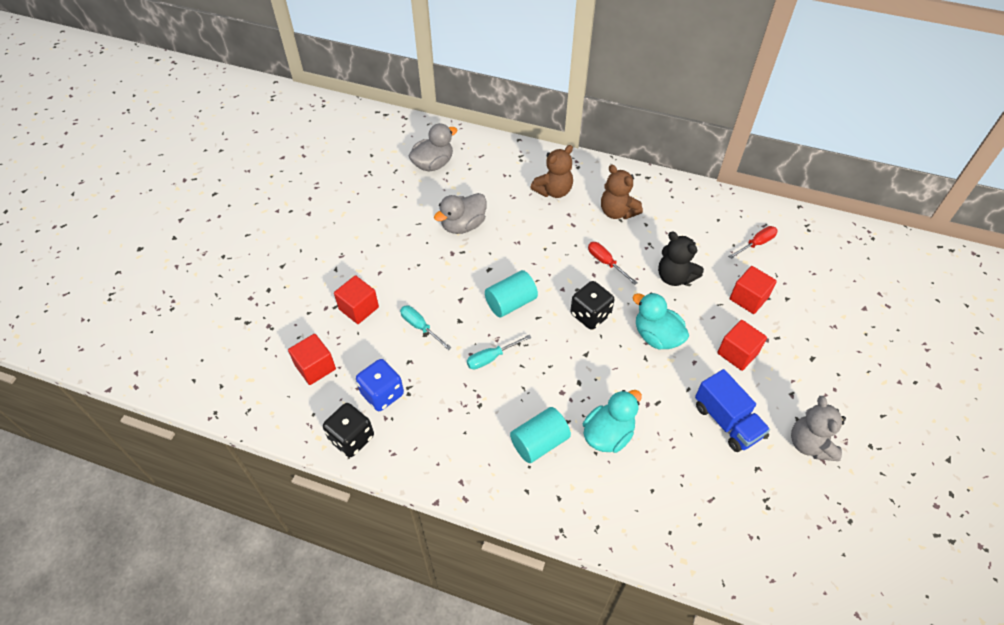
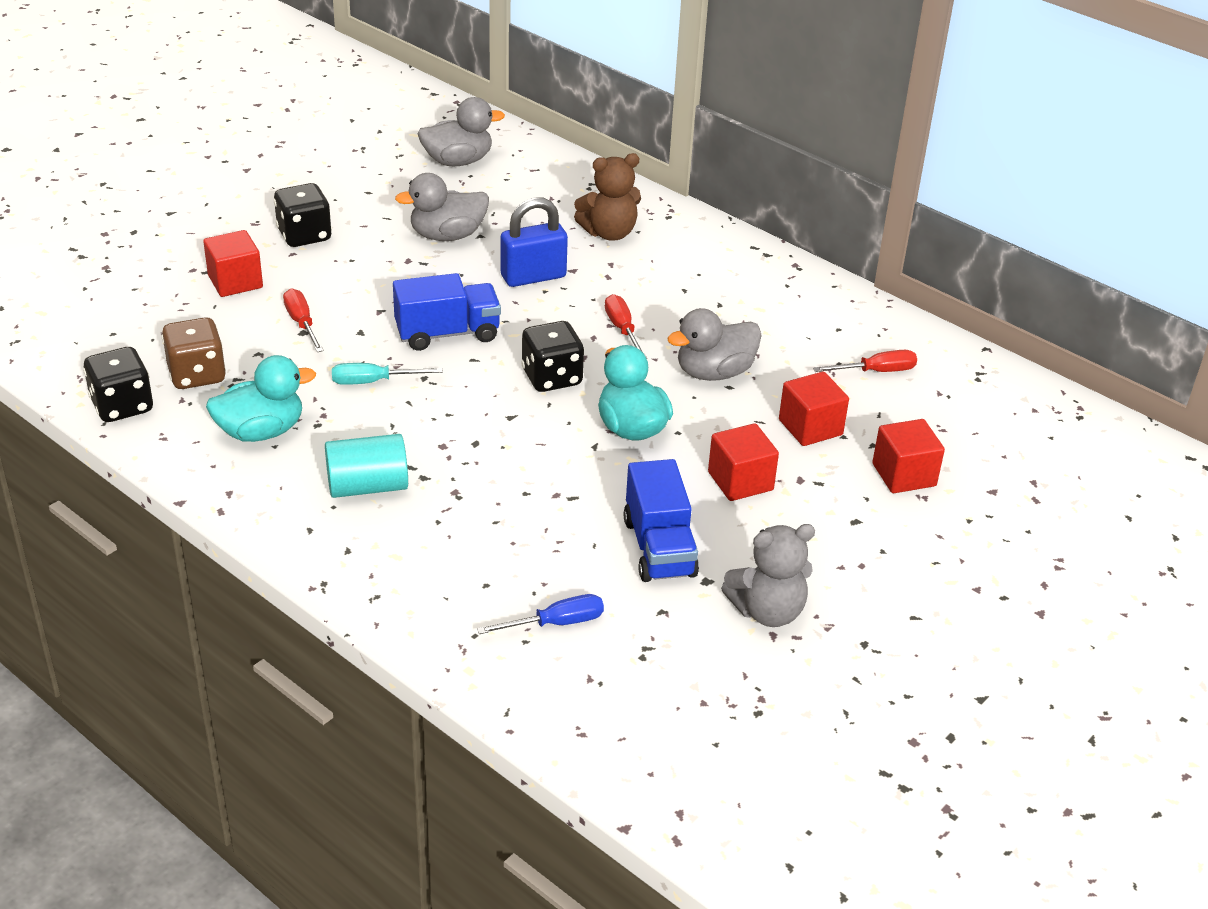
camera: 20 degrees right, 15 degrees down
(315, 367) = (132, 324): red cube -> red cube (904, 475)
(378, 255) = (304, 235): none -> black dice
(382, 394) = (197, 375): blue dice -> brown dice
(420, 327) = (302, 323): turquoise screwdriver -> red screwdriver
(511, 303) = (447, 333): turquoise cylinder -> blue truck
(532, 240) = (533, 276): none -> blue padlock
(608, 434) = (471, 508): turquoise duck -> turquoise duck (261, 431)
(617, 212) = (686, 280): brown teddy bear -> none
(674, 277) = (714, 373): black teddy bear -> grey duck
(708, 503) = (556, 623): none -> blue screwdriver
(810, 444) = (767, 611): grey teddy bear -> grey teddy bear turned 120 degrees counterclockwise

